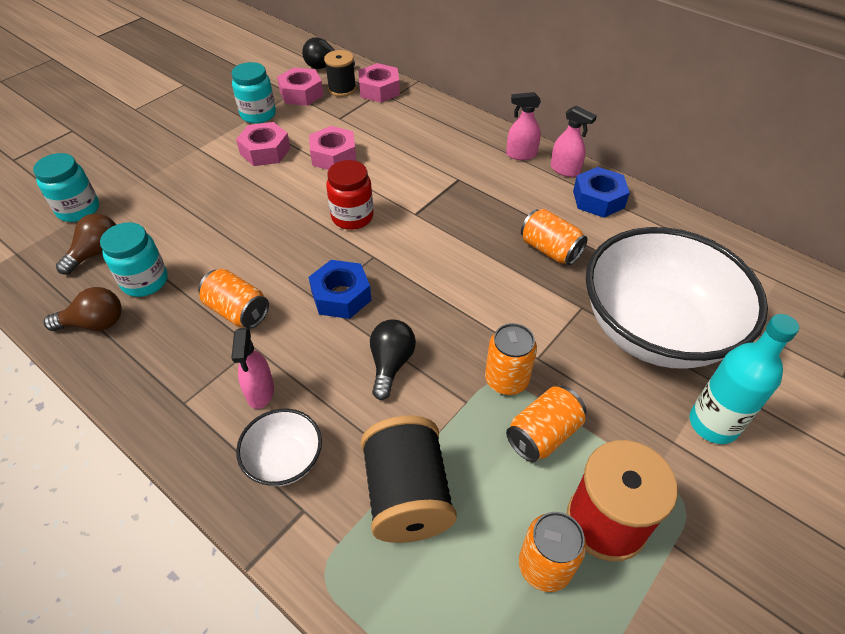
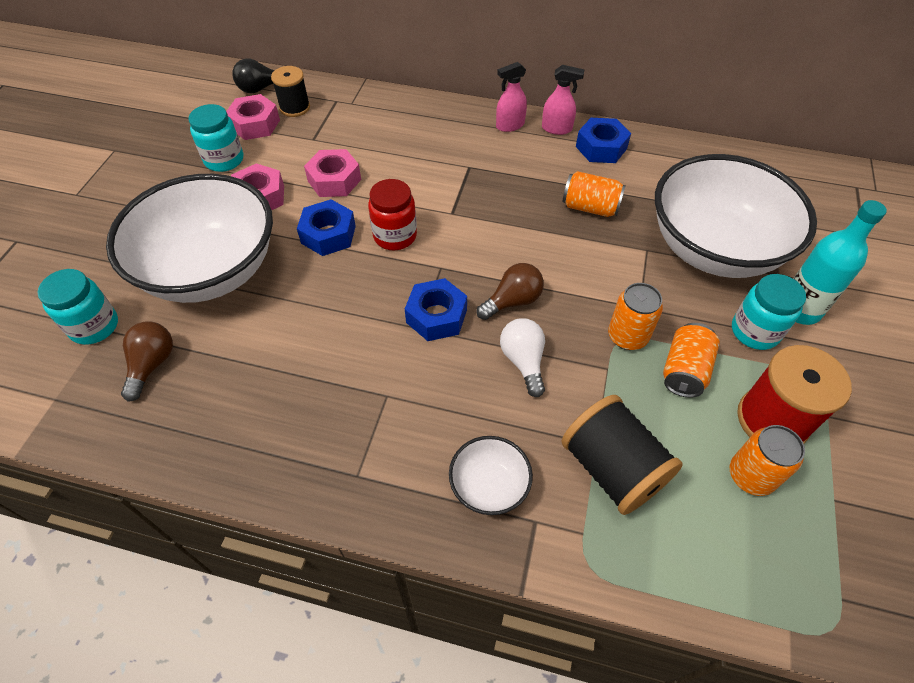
camera: 25 degrees left, 5 degrees up
(95, 323) = (206, 437): brown light bulb -> brown light bulb (512, 301)
(145, 281) = (229, 374): turquoise jar -> turquoise jar (754, 331)
(189, 196) = (211, 270): none -> white bowl
(237, 311) = (347, 368): orange can -> none
(260, 392) = (423, 435): pink spray bottle -> none
(298, 198) = (328, 234): none -> blue nut
(379, 90) = (333, 98): pink nut -> none
(391, 364) = (523, 361): black light bulb -> white light bulb

